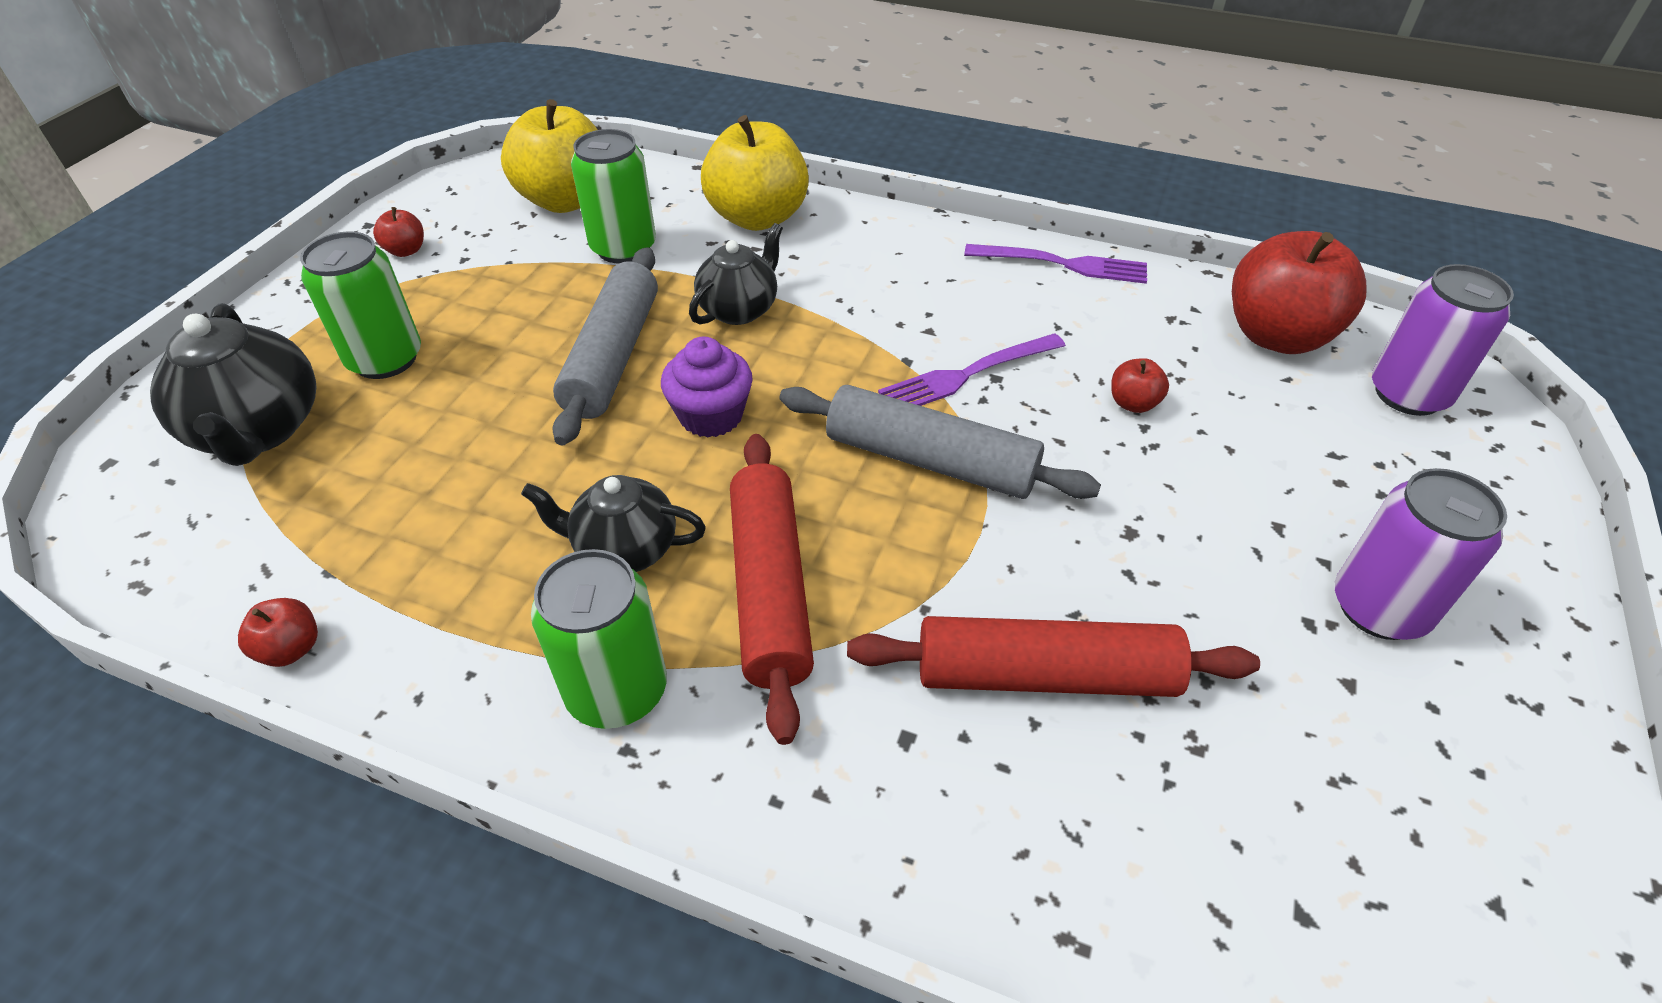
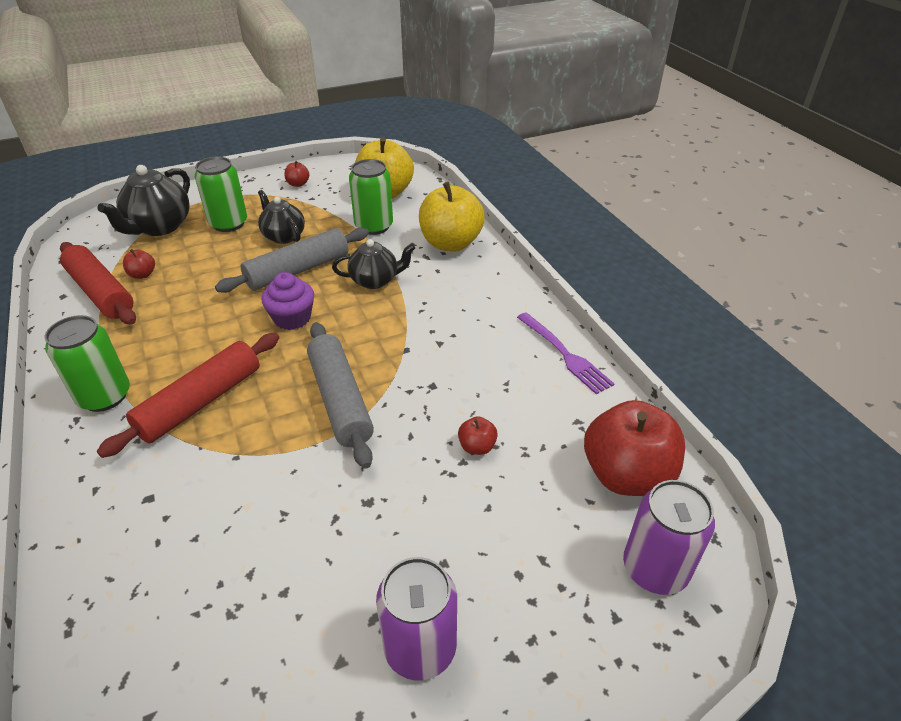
camera: 45 degrees right, 5 degrees down
(291, 649) = (60, 308): red apple -> red apple (142, 275)
(624, 549) = (184, 348): black teapot -> black teapot (283, 236)
(966, 375) = (420, 375): purple fork -> none
(1044, 674) = (230, 524): red rolling pin -> red rolling pin (101, 292)

